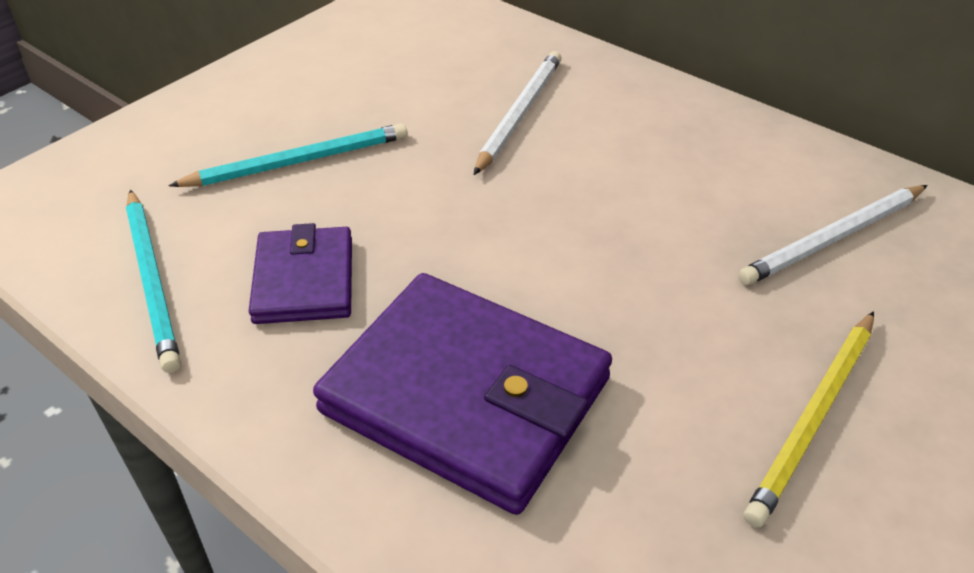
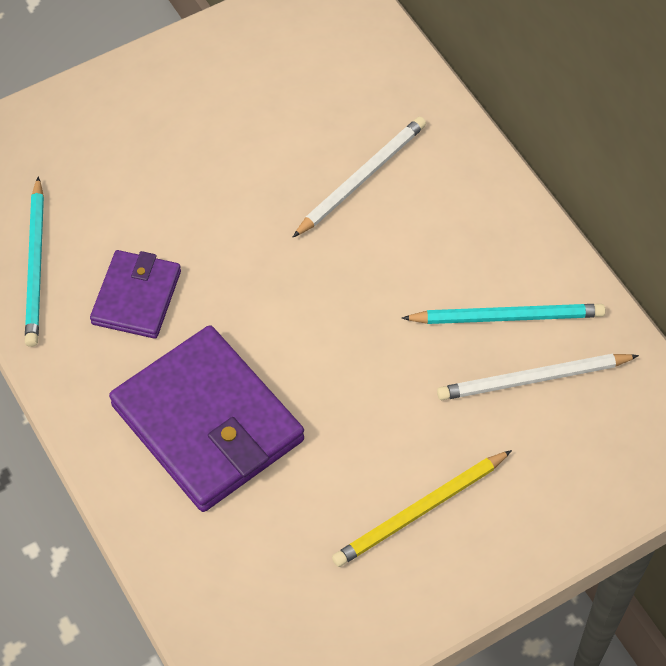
camera: 20 degrees right, 15 degrees up
(297, 162) = (167, 180): turquoise pencil -> turquoise pencil (506, 317)

